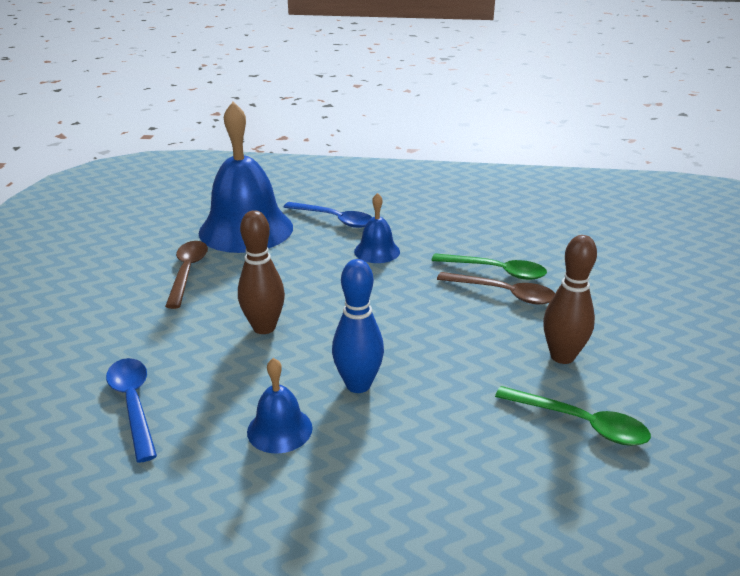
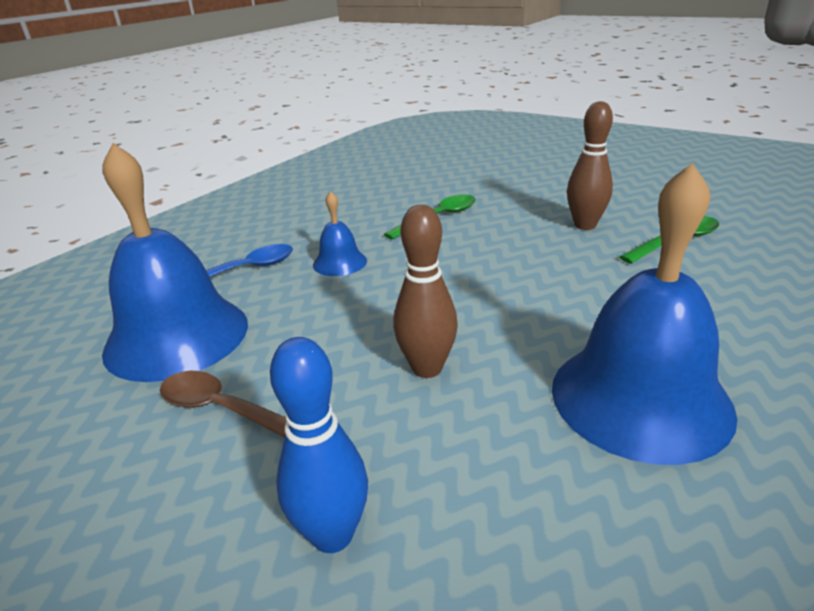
camera: 60 degrees left, 0 degrees up
(133, 404) = (535, 532): blue spoon -> none
(279, 429) = (640, 398): blue bell -> blue bell, size x2.15
(358, 385) = (579, 328): blue bowling pin -> blue bowling pin (332, 535)
(504, 294) = (477, 223): brown spoon -> none

